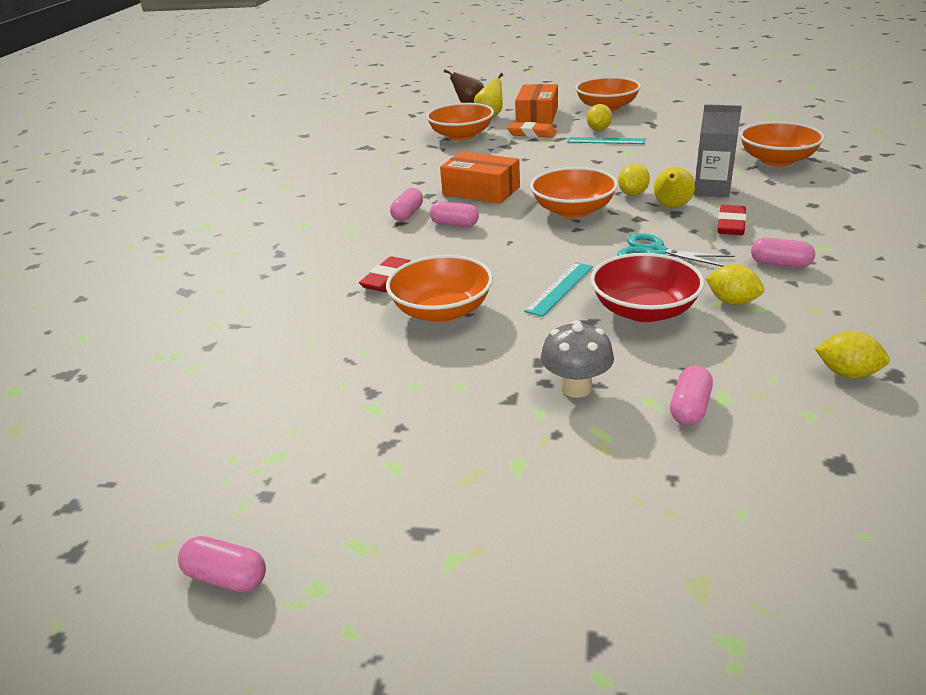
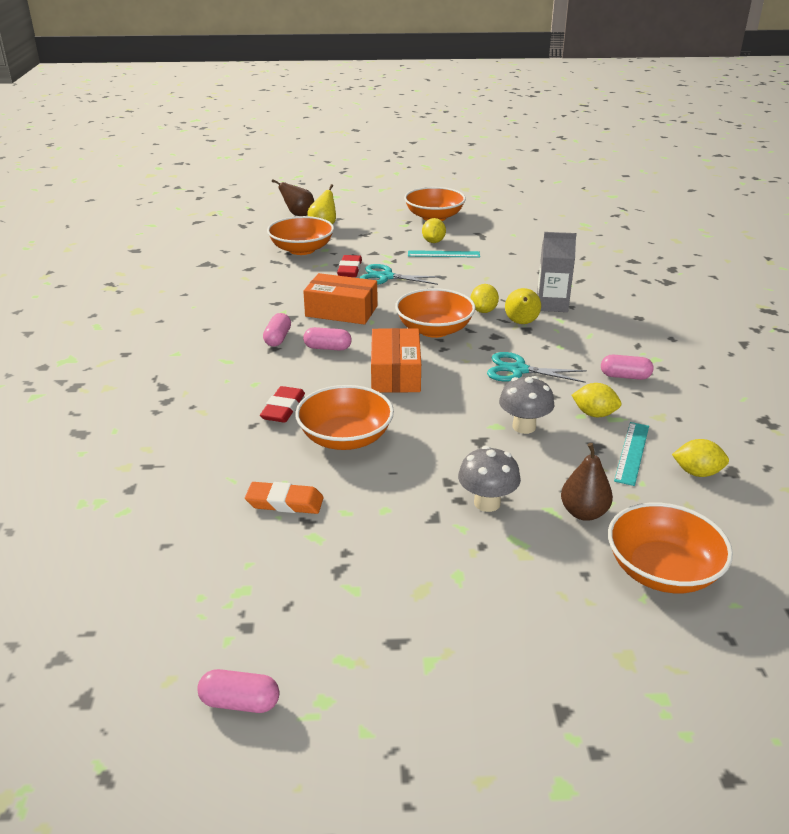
camera: 15 degrees left, 0 degrees up
(531, 133) = (370, 247): orange eraser -> orange eraser (285, 502)
(537, 116) = (370, 226): orange box -> orange box (395, 373)
(538, 161) = (386, 277): none -> turquoise scissors
(559, 288) = (445, 409): turquoise ruler -> turquoise ruler (632, 453)
(644, 310) = (524, 426): red bowl -> grey mushroom
(690, 408) = (583, 513): pink capsule -> brown pear
(731, 224) = (576, 339): red eraser -> red eraser (349, 269)
(777, 160) = (600, 273): orange bowl -> orange bowl (662, 570)

